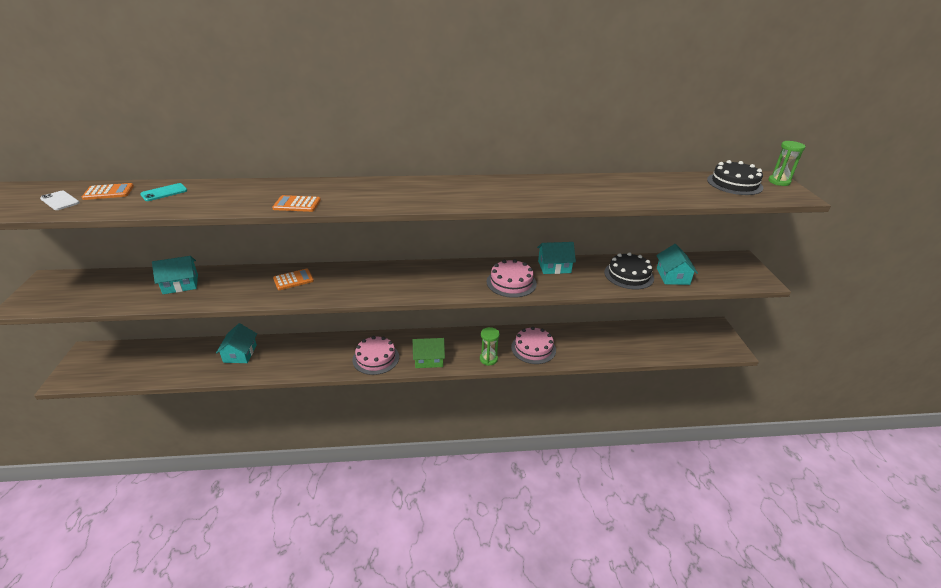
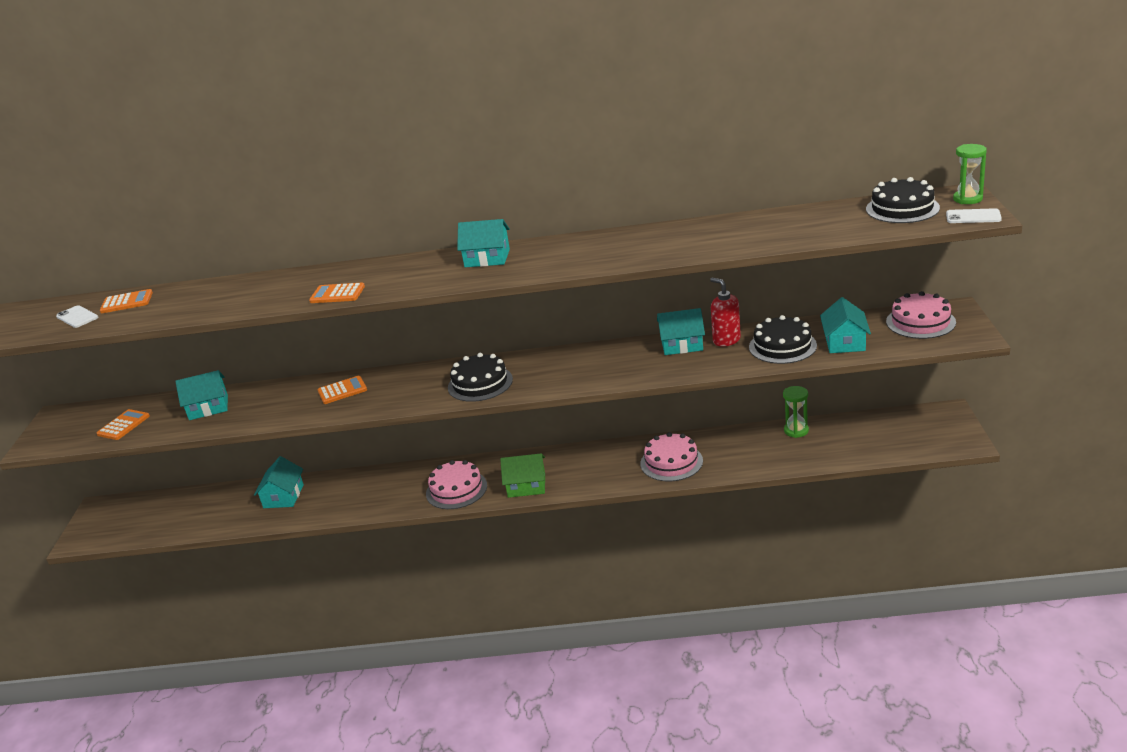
camera: 10 degrees right, 5 degrees down
(105, 294) = (123, 425): none -> orange calculator
(164, 192) = (187, 296): turquoise phone -> none
(404, 284) = (480, 383): none -> black cake
(421, 187) = (487, 258): none -> turquoise house
(488, 359) = (607, 480): green hourglass -> green hourglass (796, 430)
(511, 282) = (619, 370): pink cake -> pink cake (920, 322)
(586, 266) = (726, 340): none -> red soap dispenser
(791, 195) = (973, 217): none -> white phone

